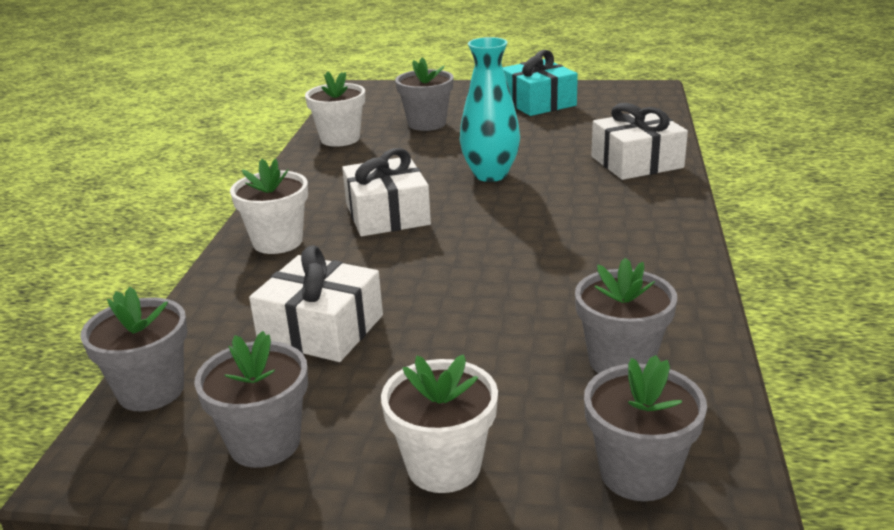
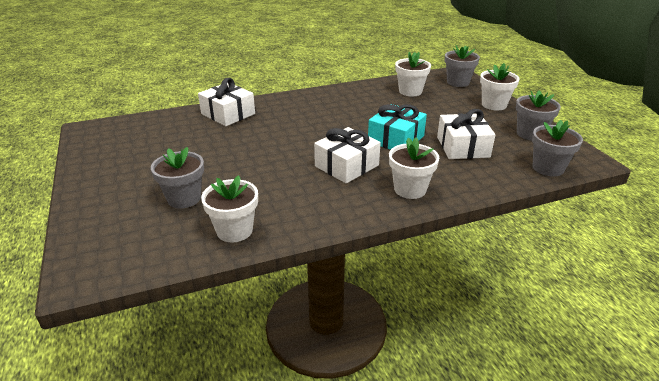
camera: 120 degrees left, 5 degrees up
(490, 174) = (269, 149): turquoise vase -> none
(538, 102) = (123, 163): turquoise gift -> turquoise gift (396, 139)
(621, 361) = (410, 91): grey flower pot -> white flower pot

